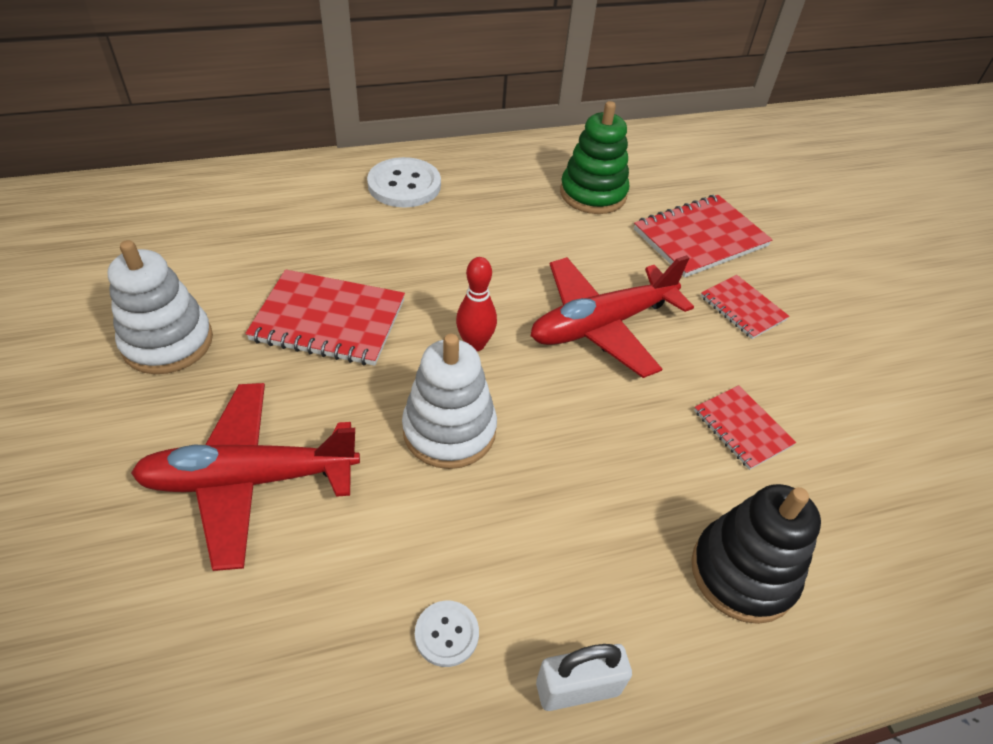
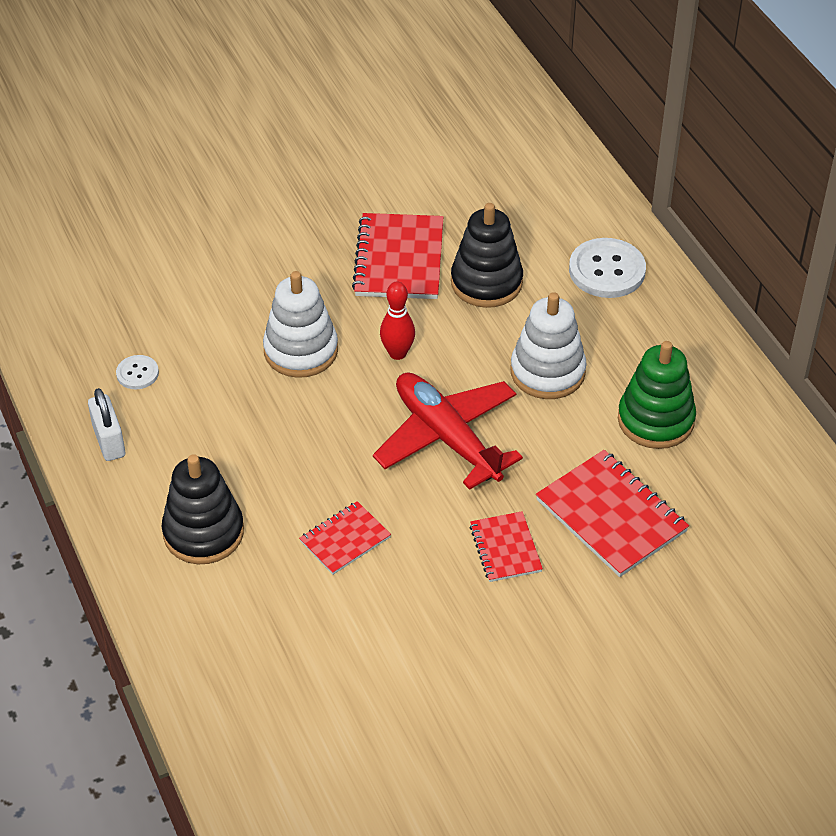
camera: 85 degrees right, 0 degrees up
(168, 342) = (350, 179): white stacking toy -> white stacking toy (547, 372)
(250, 480) = (235, 255): red plane -> none
(391, 261) = (486, 282): none -> black stacking toy
(742, 308) = (505, 548): red notebook -> red notebook turned 60 degrees counterclockwise

